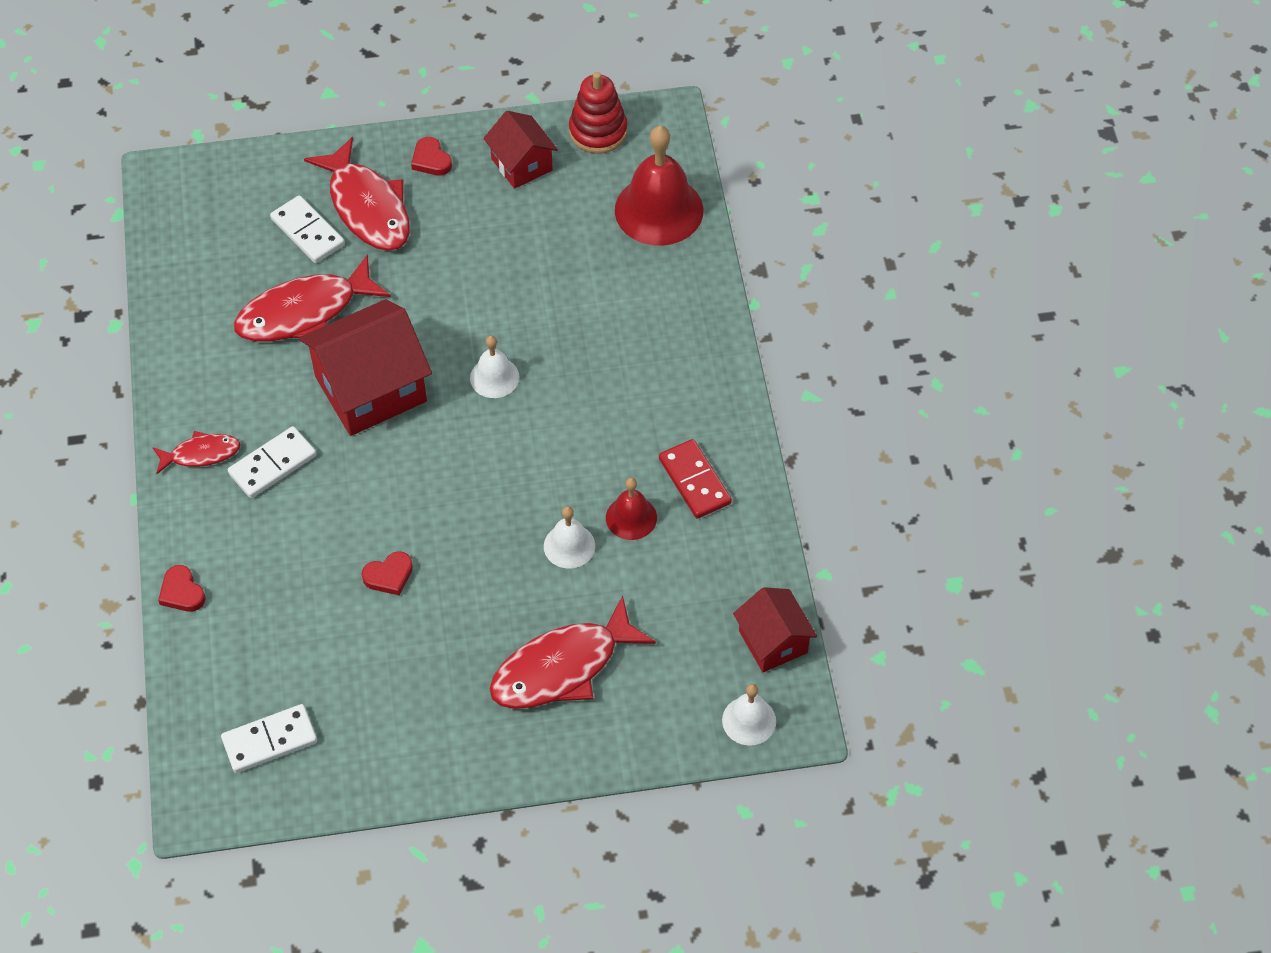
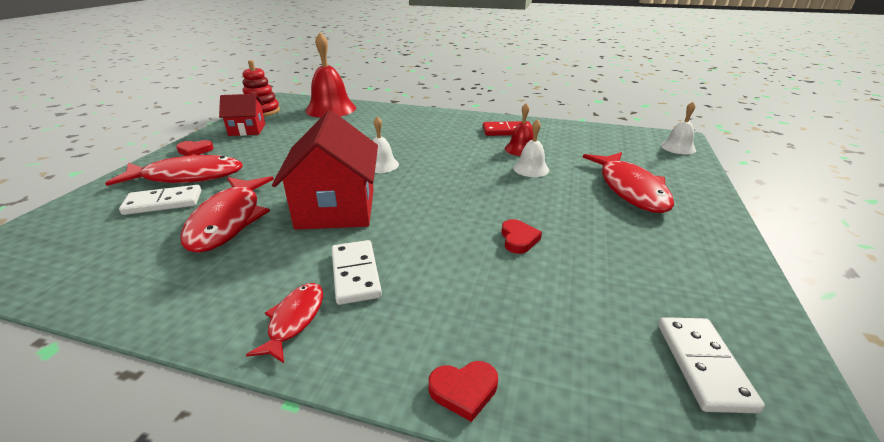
camera: 65 degrees left, 25 degrees down
(773, 642) = (623, 133): red house -> none

